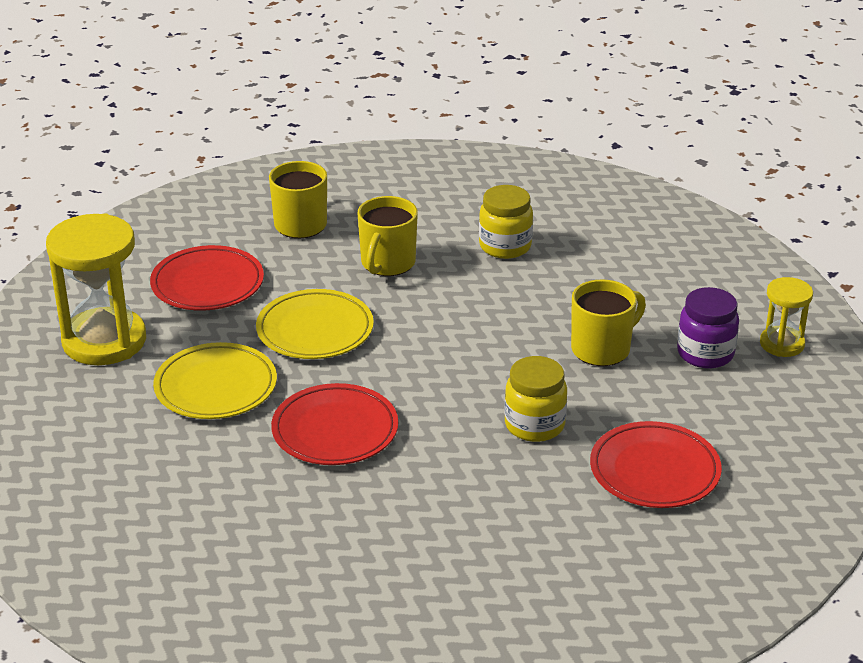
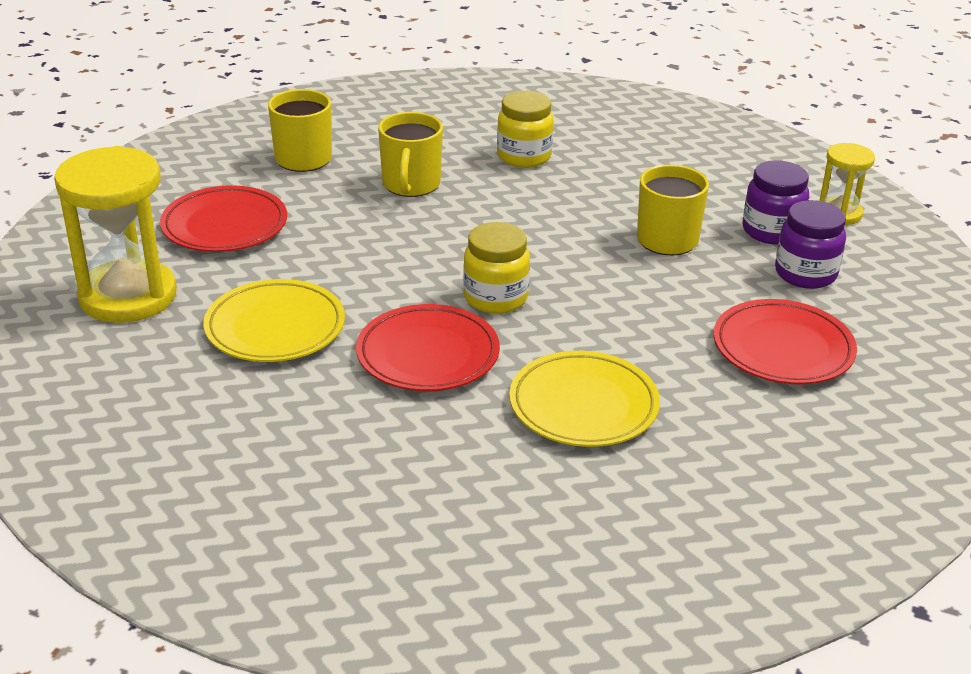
camera: 15 degrees left, 0 degrees up
(315, 330) = (362, 257): yellow plate -> yellow plate (583, 405)
(534, 425) = (638, 320): yellow jar -> yellow jar (495, 298)
(715, 401) = (805, 274): none -> purple jar

